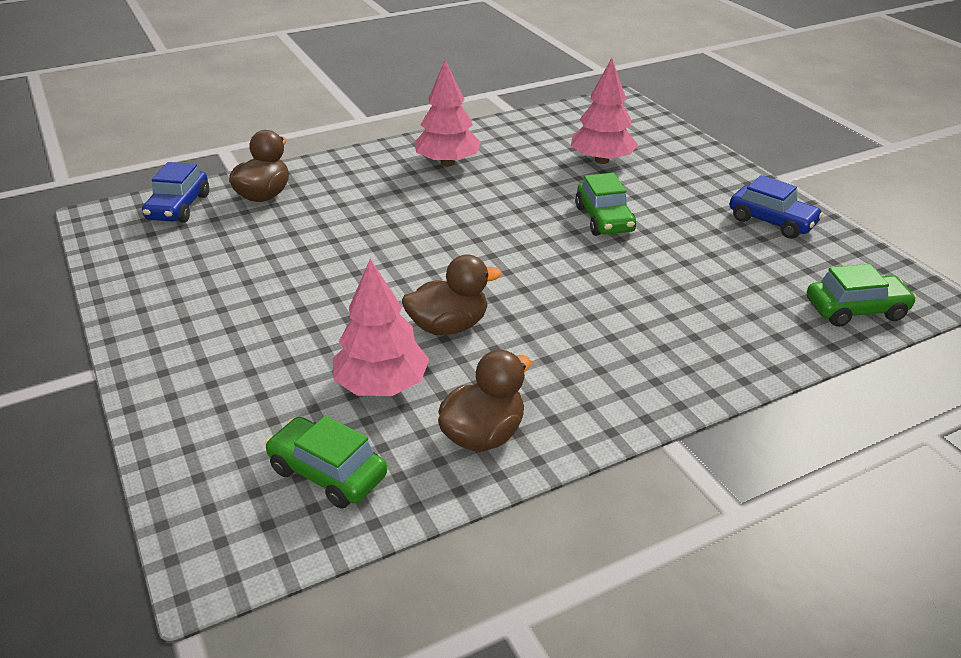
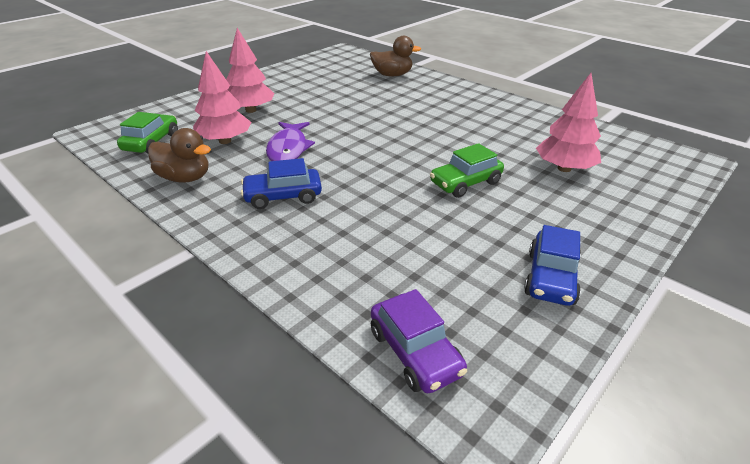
camera: 70 degrees right, 0 degrees up
(178, 207) = (363, 61): blue car -> blue car (283, 196)
(447, 162) = (487, 112): pink tree -> pink tree (251, 110)
(448, 326) = (288, 149): brown duck -> purple fish
(855, 310) = (415, 352): green car -> purple car

